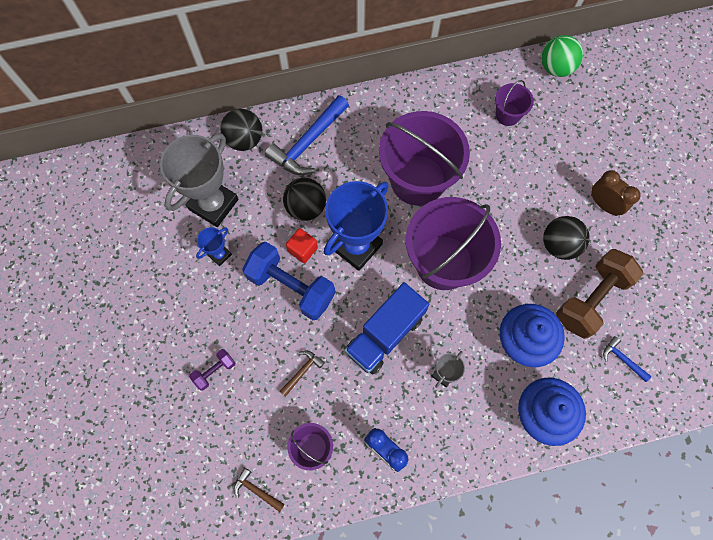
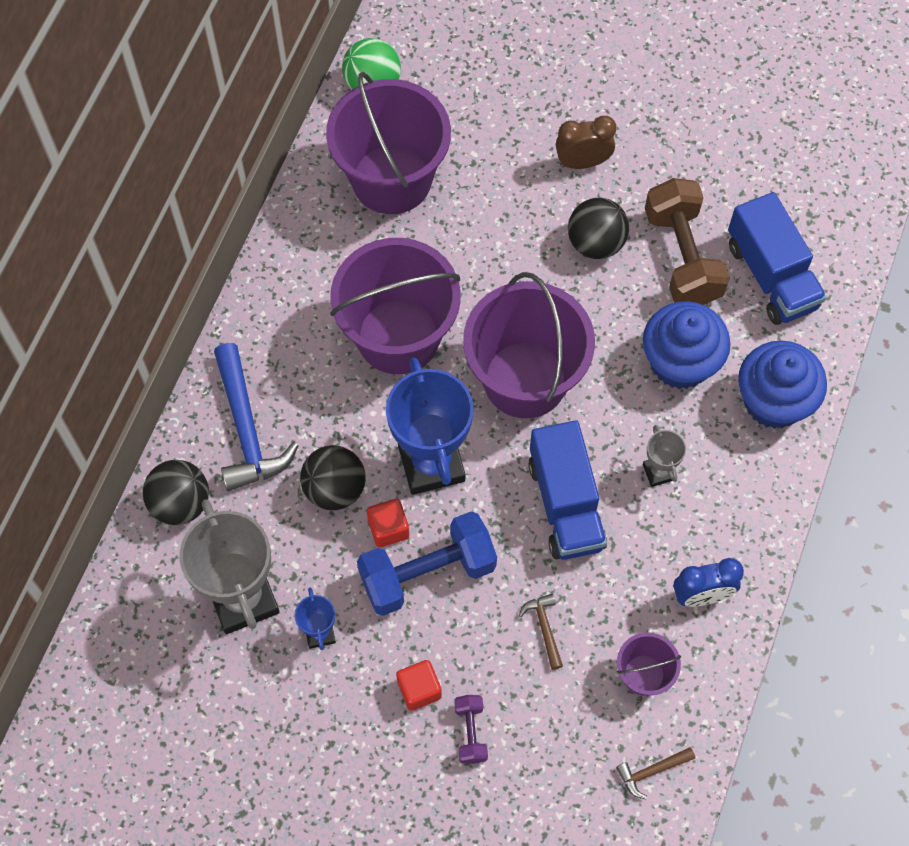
camera: 55 degrees left, 5 degrees down
(221, 327) = (419, 689): none -> red cube
(507, 115) = (391, 179): purple bucket -> purple bucket, size x2.16
(622, 359) = (771, 275): blue hammer -> blue truck

